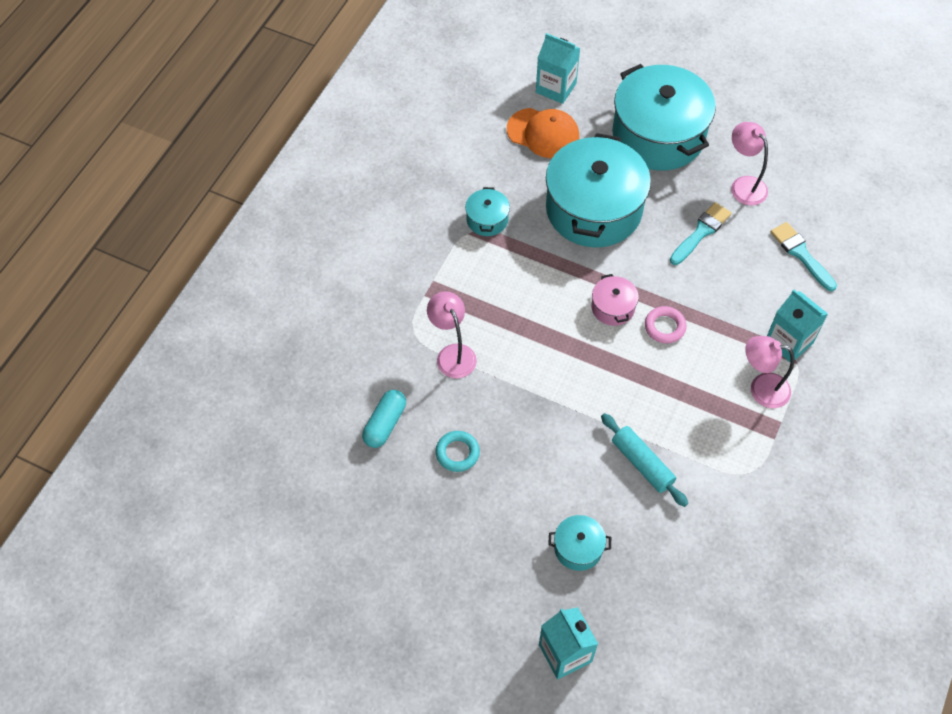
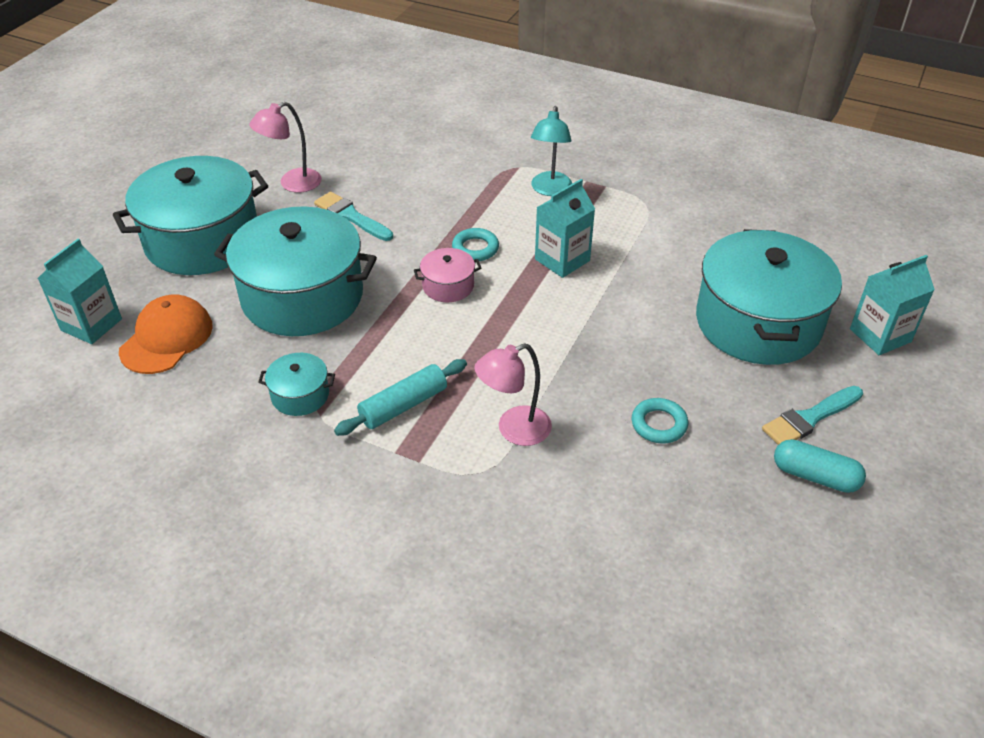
camera: 90 degrees left, 15 degrees down
(385, 424) = (626, 500): turquoise capsule -> turquoise capsule (815, 476)
(578, 548) = (758, 322): turquoise pot -> turquoise pot, size x2.32
(642, 464) = (647, 272): turquoise rolling pin -> turquoise rolling pin (403, 405)
(664, 327) = (475, 248): pink ring -> turquoise ring
(761, 389) = (550, 190): pink lamp -> turquoise lamp
(789, 342) = (494, 169): turquoise carton -> turquoise carton (562, 260)
(801, 254) = (389, 154): turquoise brush -> turquoise brush (809, 418)

